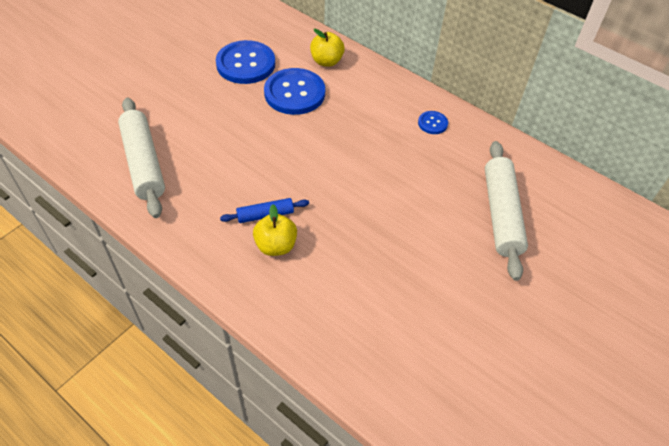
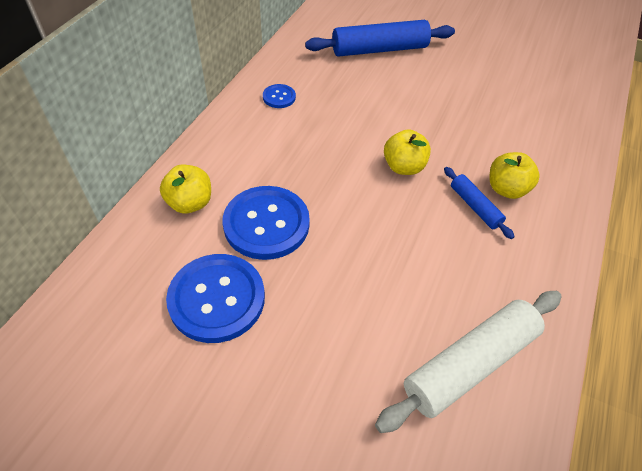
camera: 105 degrees left, 0 degrees up
(325, 182) = (403, 167): none -> yellow apple
(501, 214) = (379, 49): white rolling pin -> blue rolling pin

